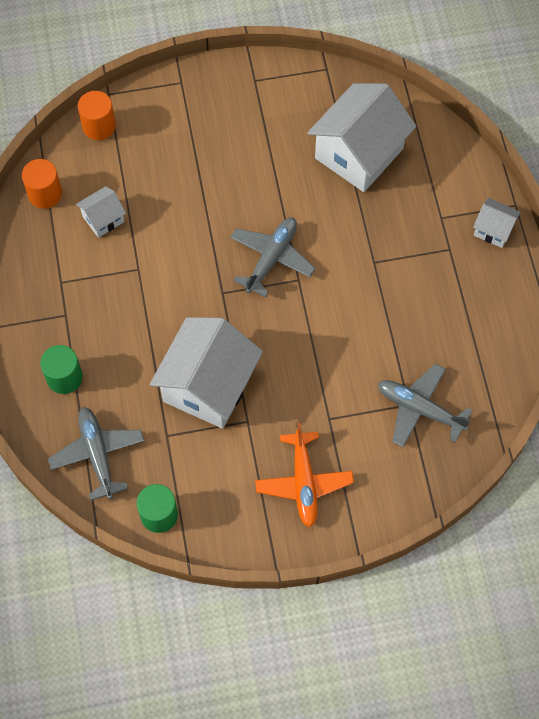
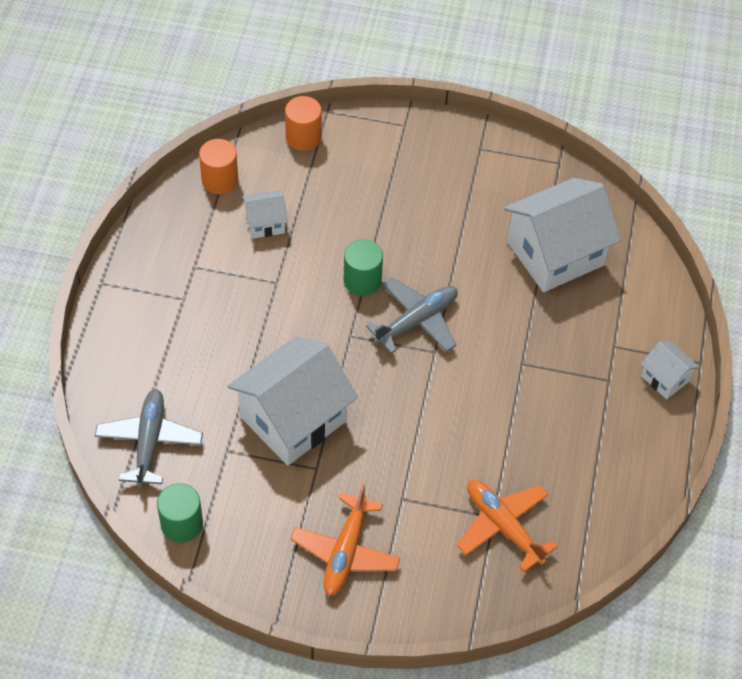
camera: 20 degrees right, 10 degrees down
(64, 377) = (153, 356): green cylinder -> green cylinder (362, 280)
(419, 409) = (503, 526): grey plane -> orange plane

